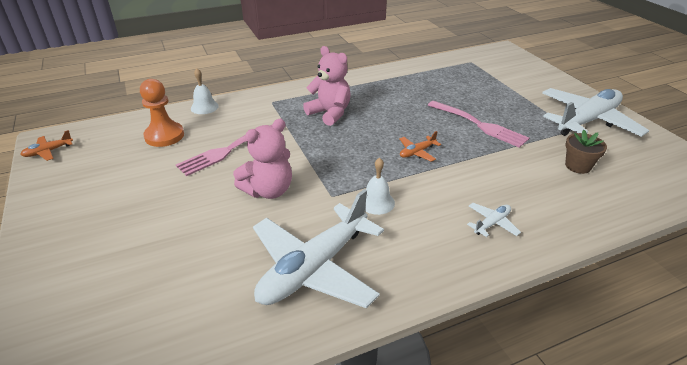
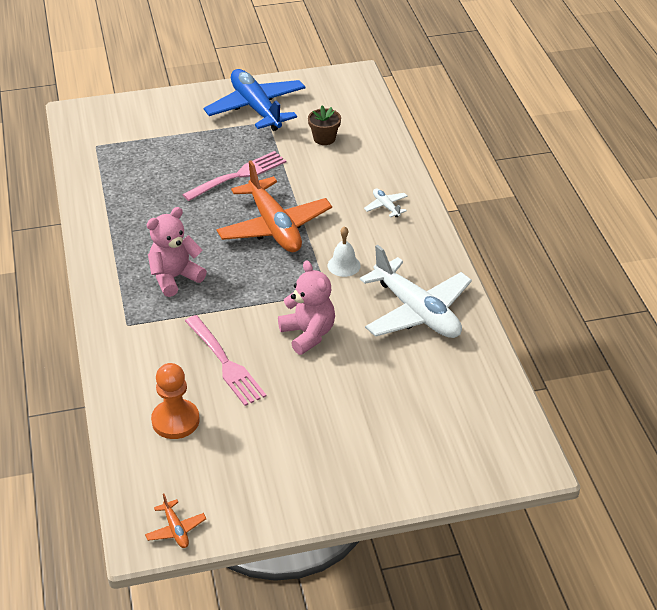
camera: 80 degrees left, 5 degrees up
(204, 107) = (115, 387): white bell -> none
(417, 152) = (274, 226): orange plane -> orange plane, size x2.42
(587, 121) = (256, 108): white plane -> blue plane

